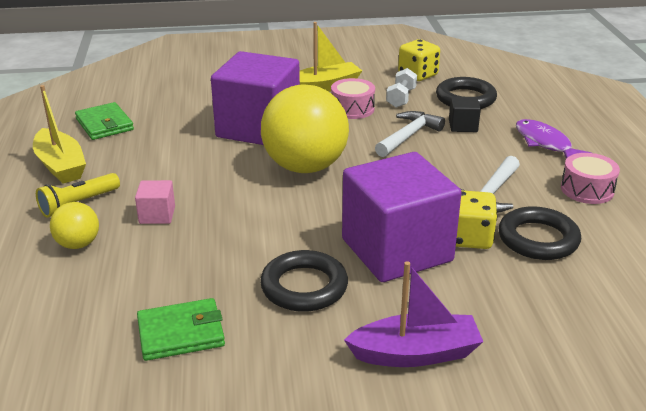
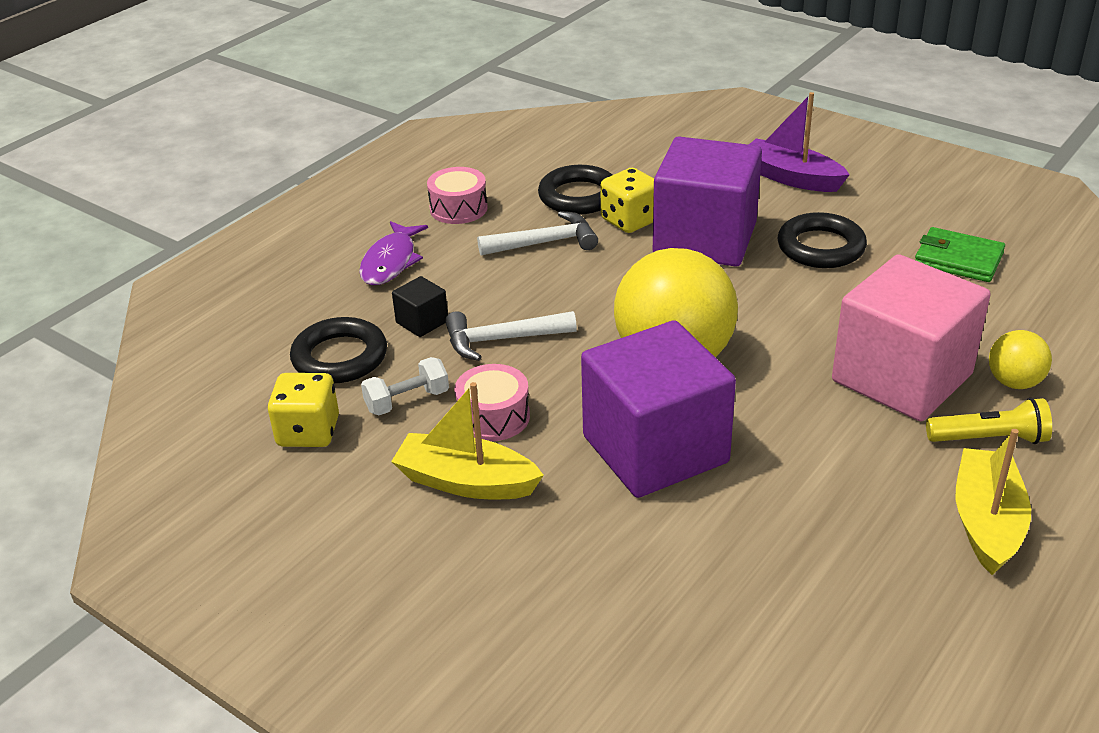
camera: 135 degrees left, 5 degrees up
(104, 124) = (872, 586): green wallet -> none
(157, 215) = (901, 377): pink cube -> pink cube, size x2.47

